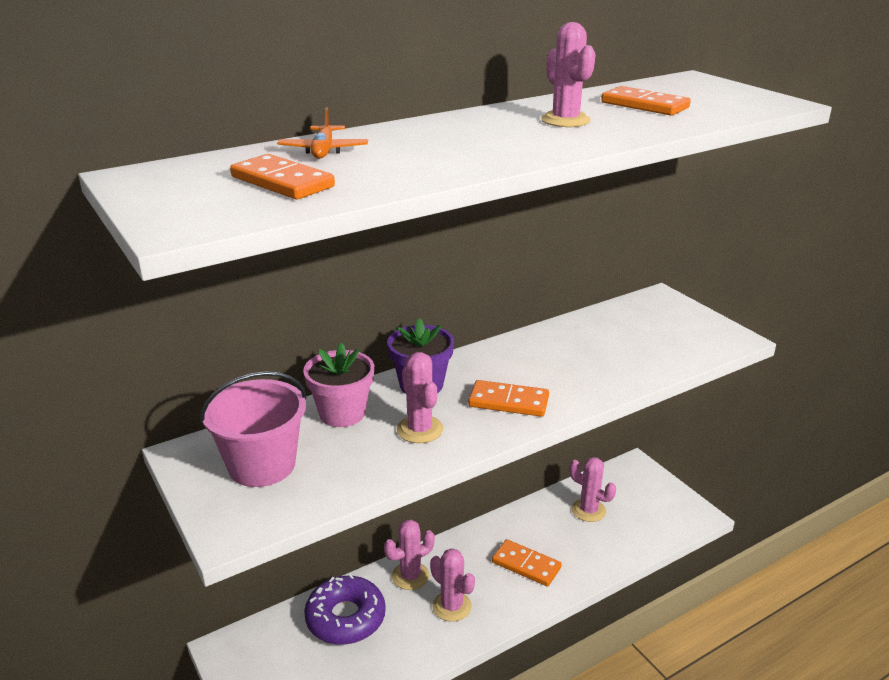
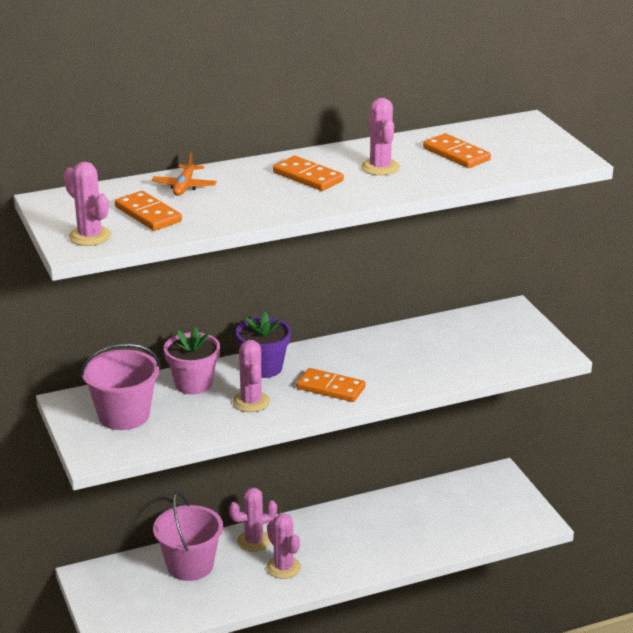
camera: 10 degrees right, 0 degrees up
(345, 618) = (190, 565): purple donut -> pink bucket
(526, 565) = (360, 544): orange domino -> orange domino (308, 177)
(588, 510) = (436, 507): pink cactus -> pink cactus (90, 236)

